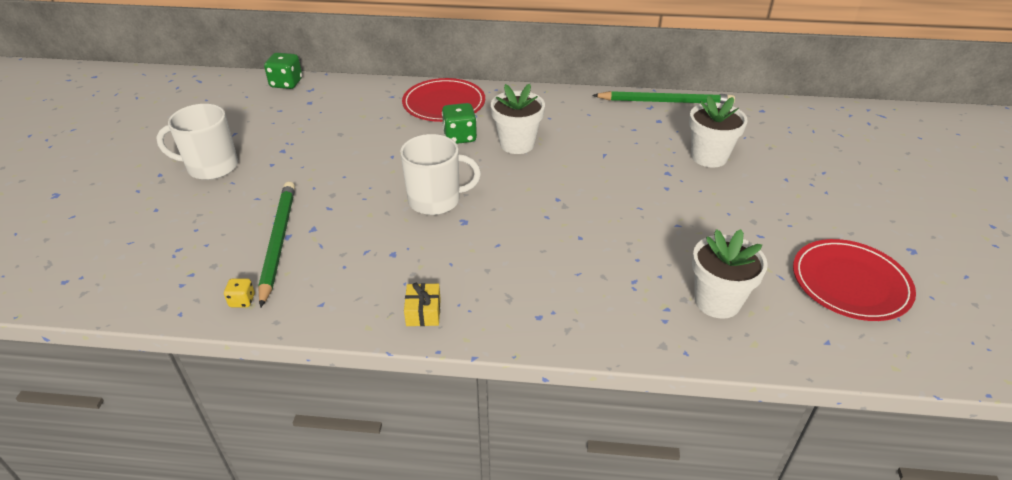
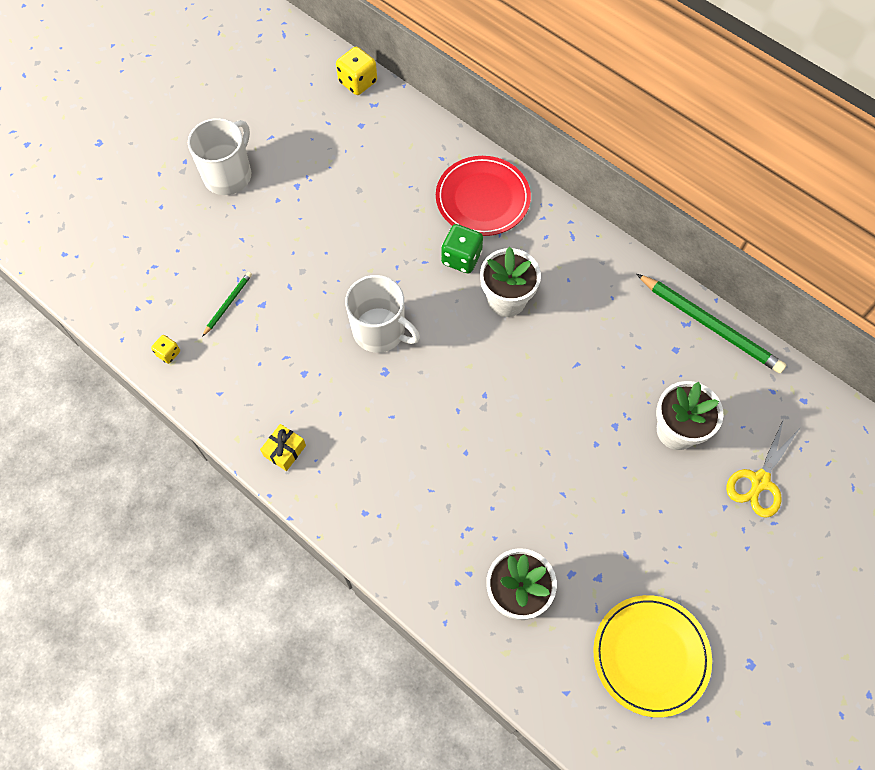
camera: 35 degrees right, 25 degrees up
(211, 167) = (228, 175): white mug -> white mug turned 90 degrees clockwise
(278, 242) = (228, 304): green pencil -> green pencil, size x0.49
(286, 83) = (358, 82): green dice -> yellow dice
(789, 157) = (759, 481): none -> yellow scissors
(850, 283) = (650, 655): red plate -> yellow plate

